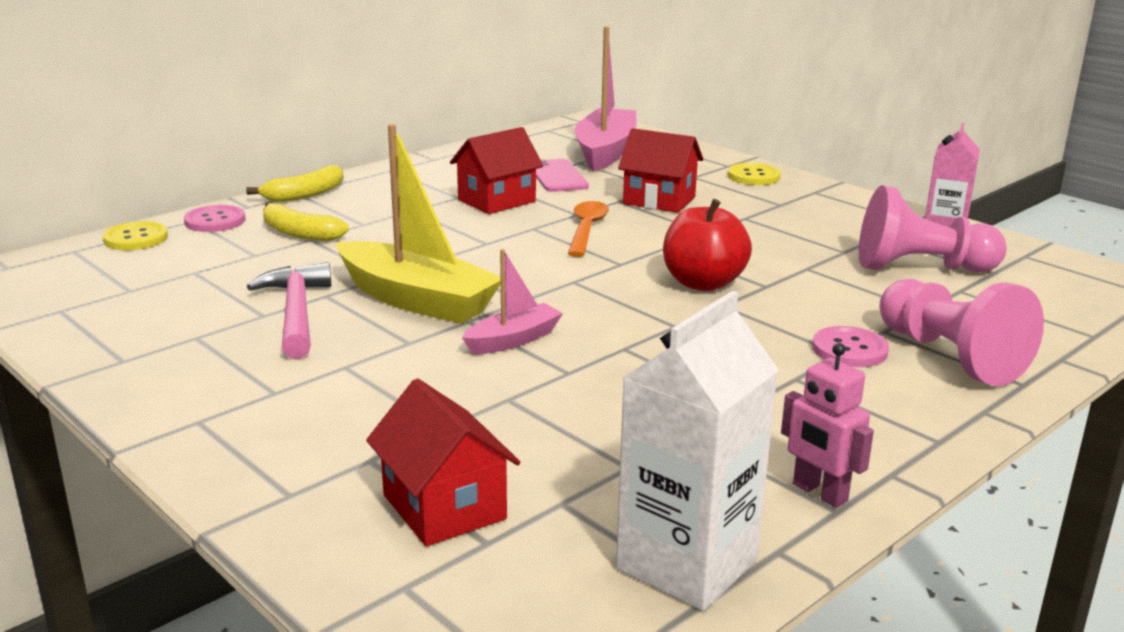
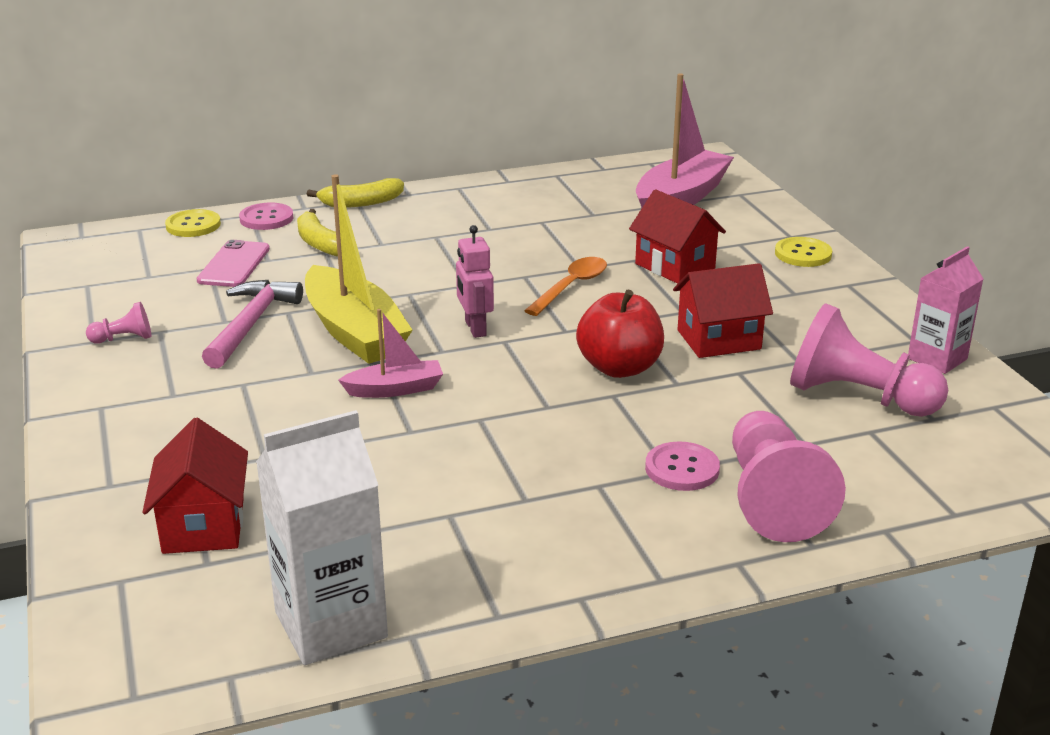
camera: 25 degrees right, 5 degrees up
(159, 352) = (124, 339): none -> pink pawn
(496, 201) = (520, 239): red house -> red house (718, 339)
(557, 176) = (604, 221): pink phone -> pink phone (234, 265)
(819, 493) = (500, 597): pink robot -> pink robot (475, 328)

